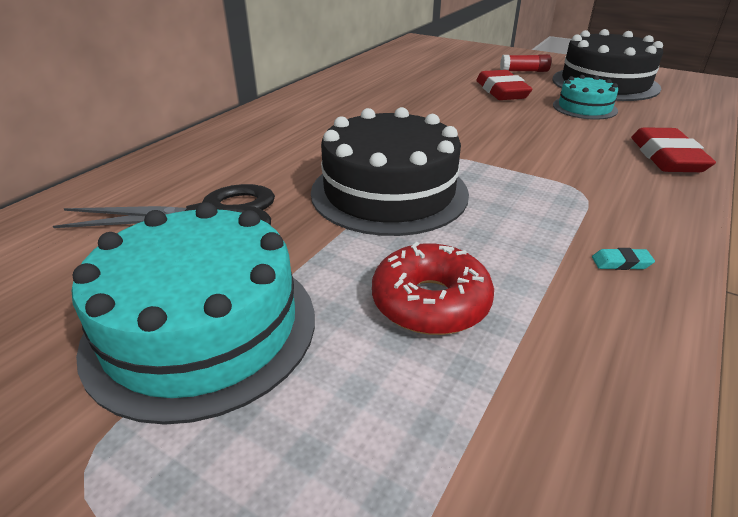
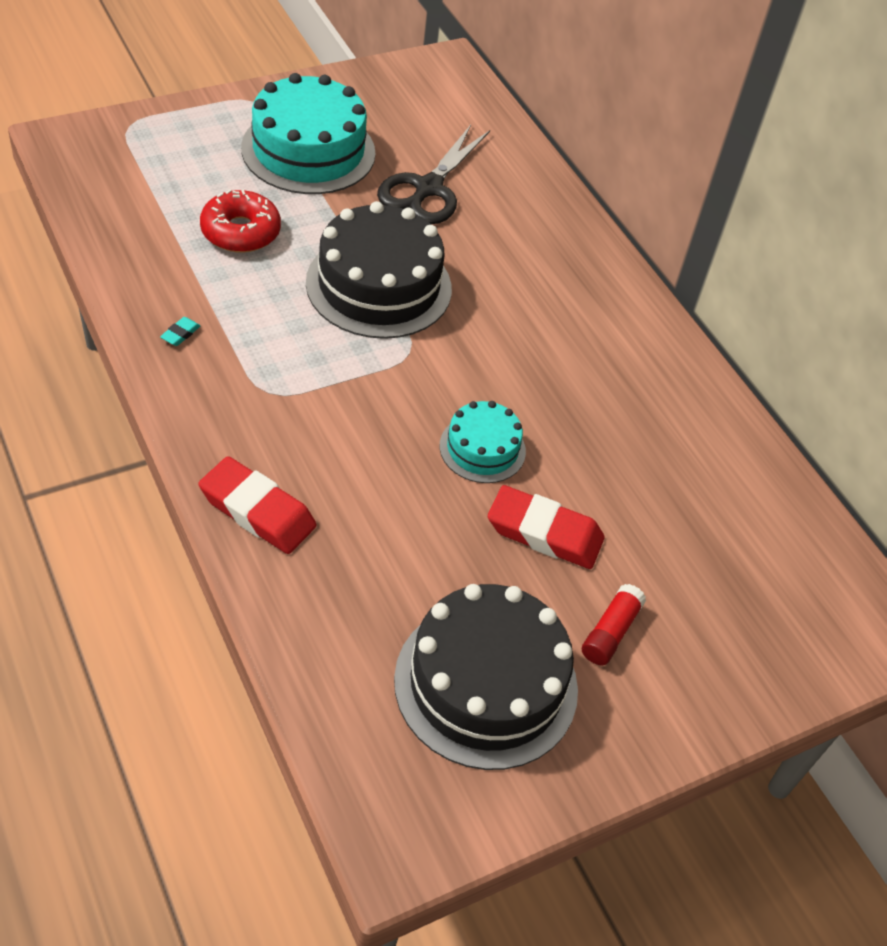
camera: 115 degrees right, 15 degrees up
(584, 108) = (424, 568): turquoise cake -> turquoise cake (482, 448)

